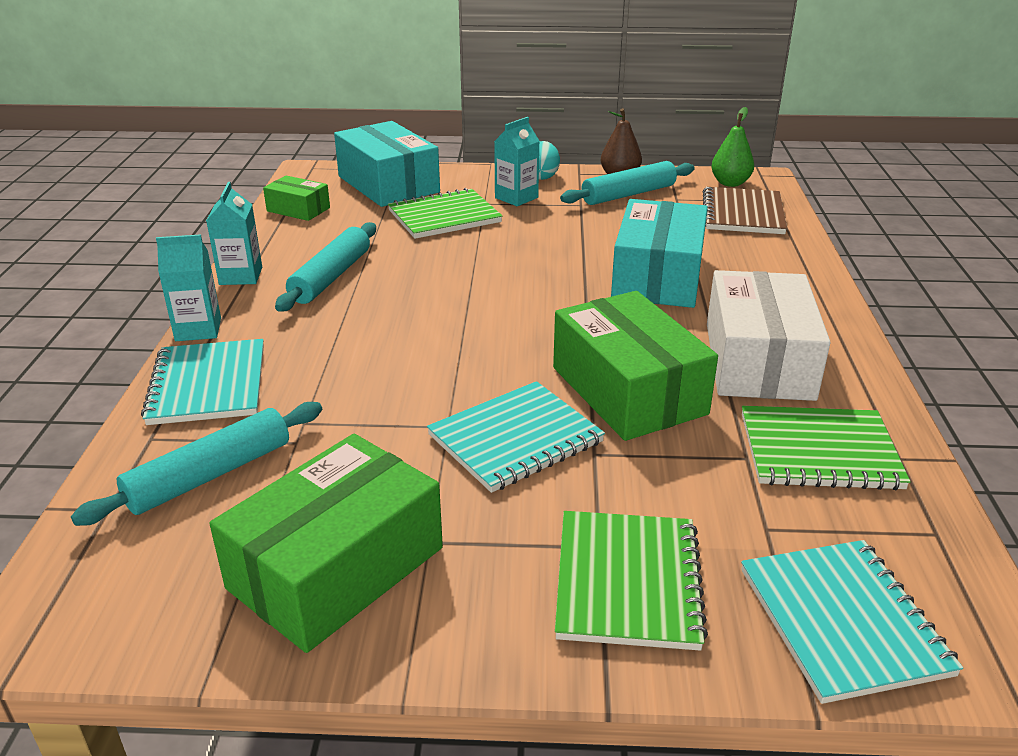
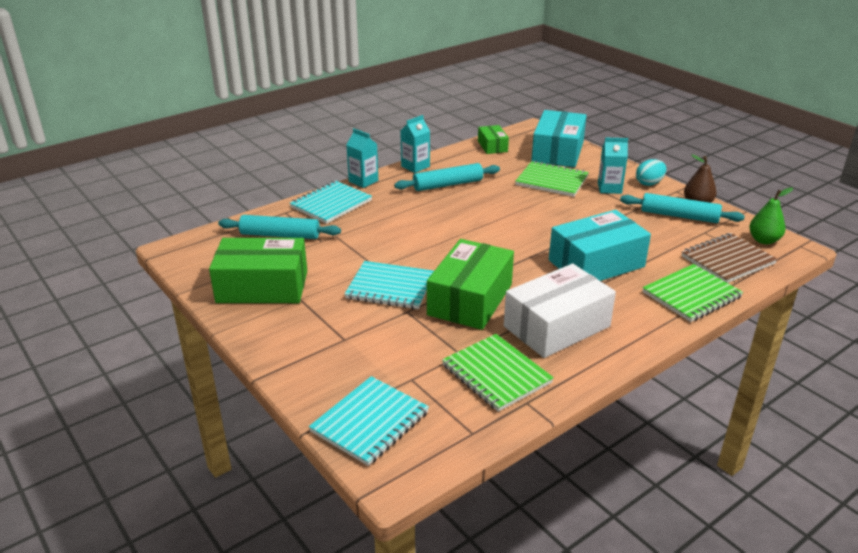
camera: 50 degrees right, 0 degrees up
(627, 581) = (330, 355): green notebook -> green notebook (691, 295)

